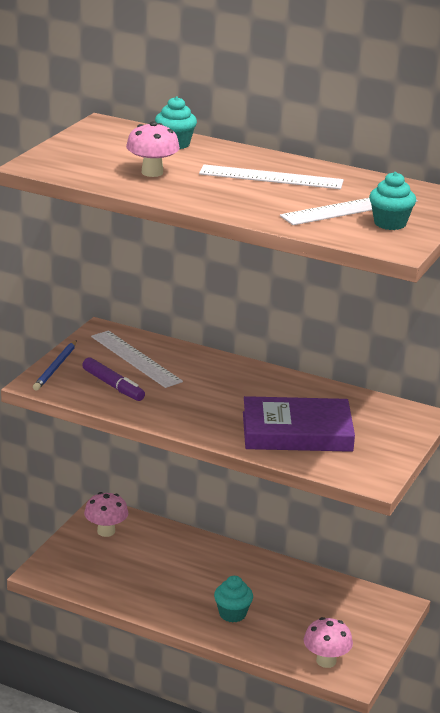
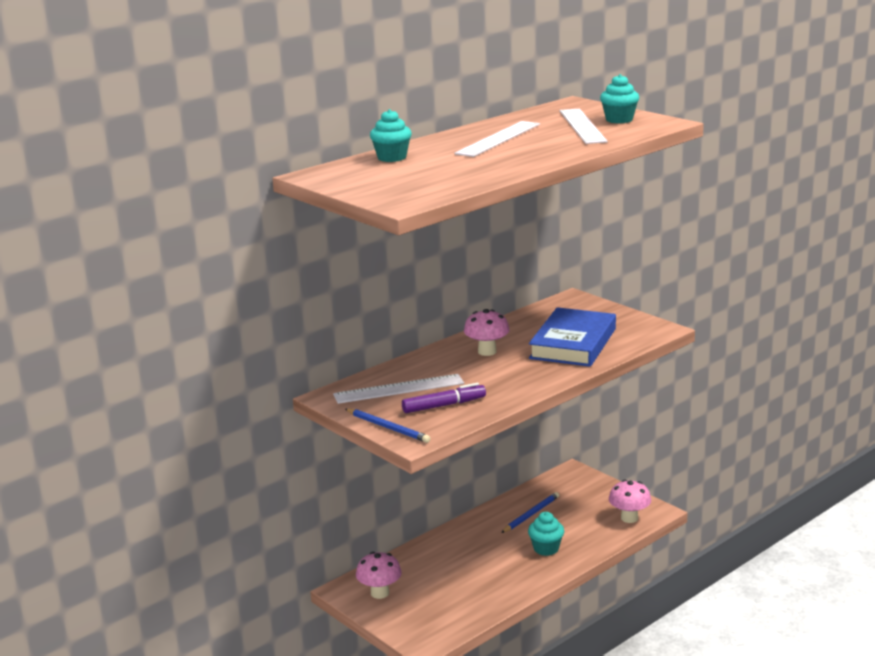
camera: 65 degrees left, 5 degrees down
(152, 172) = (457, 169): pink mushroom -> pink mushroom (487, 352)
(292, 592) = (531, 514): none -> blue pencil
(297, 432) = (573, 343): purple book -> blue book

